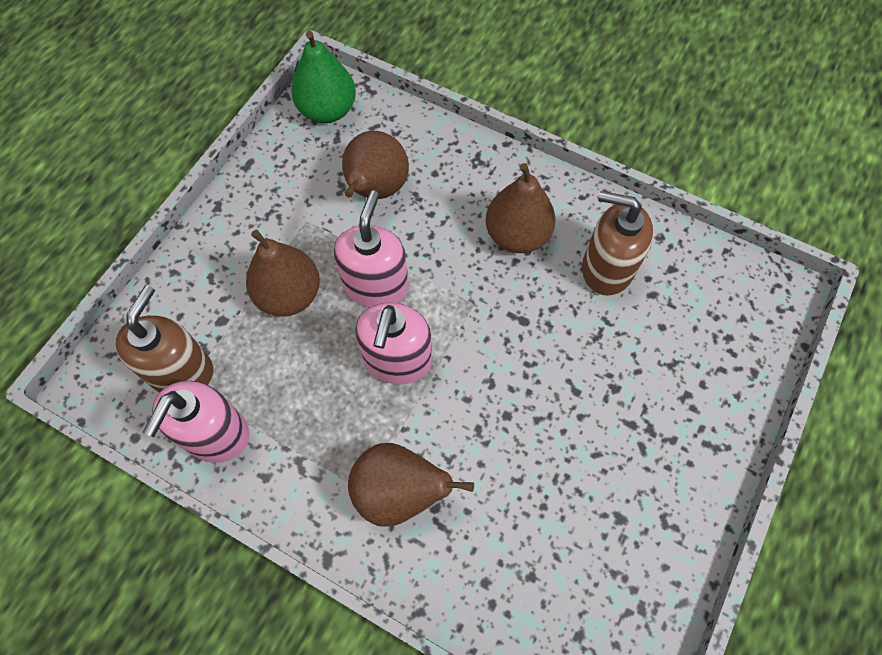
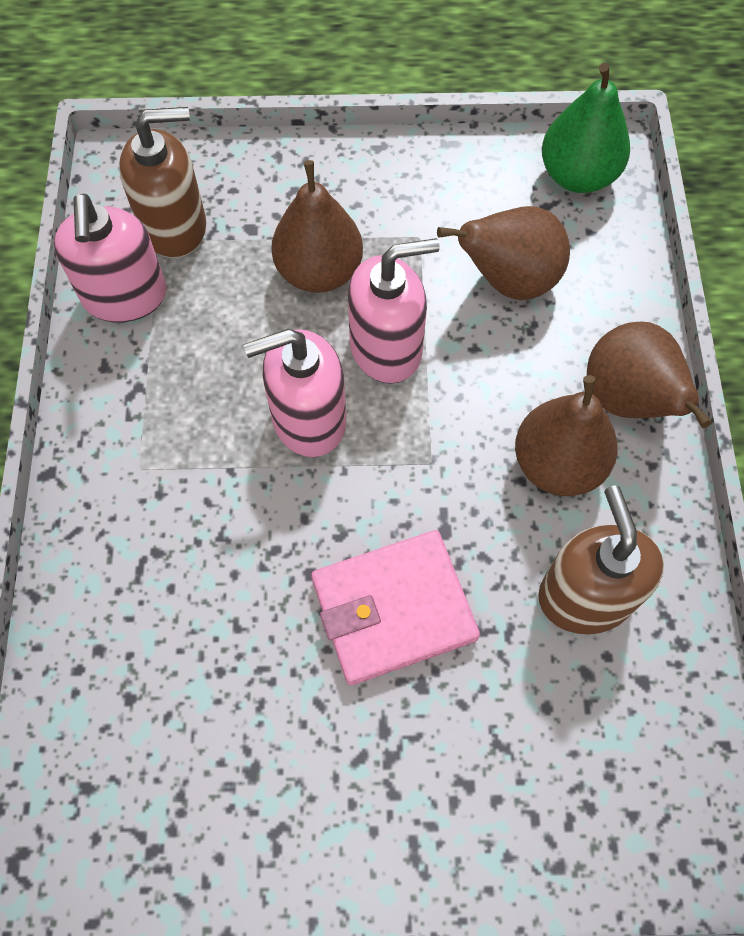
camera: 60 degrees right, 0 degrees up
(215, 434) = (125, 296): pink soap dispenser -> pink soap dispenser turned 90 degrees counterclockwise
(398, 492) = (155, 504): brown pear -> brown pear (628, 400)
(558, 378) = (393, 609): none -> pink wallet

